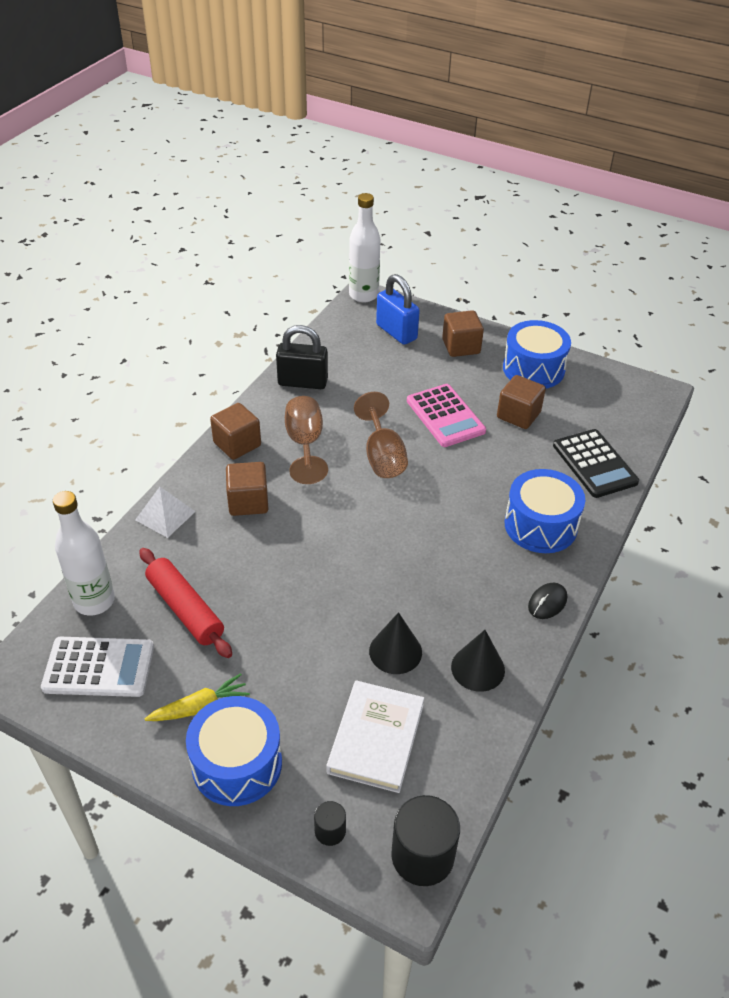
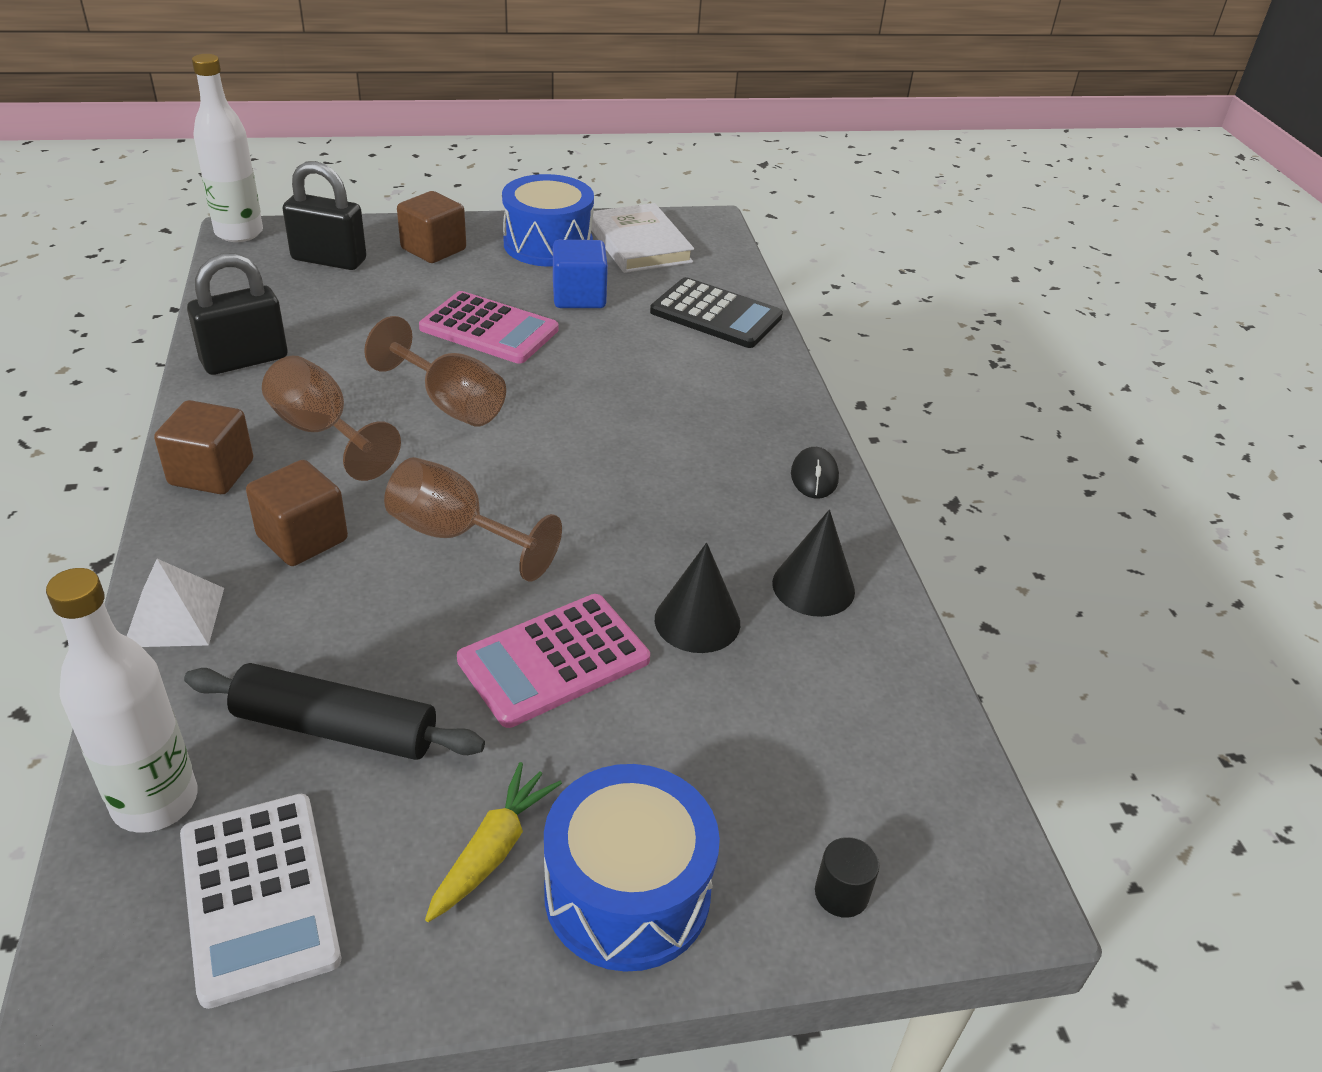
camera: 40 degrees left, 5 degrees down
(99, 667) = (259, 896): white calculator -> white calculator turned 105 degrees clockwise
(185, 609) = (336, 728): red rolling pin -> black rolling pin
(306, 631) = (554, 660): none -> pink calculator
(319, 537) = (456, 535): none -> brown goblet
(376, 738) = (779, 739): white book -> white book (639, 244)
(396, 332) = (329, 260): blue padlock -> black padlock
(422, 855) = (978, 843): black cylinder -> none
(518, 415) = (579, 297): brown cube -> blue cube
(540, 525) = (723, 400): blue drum -> none

